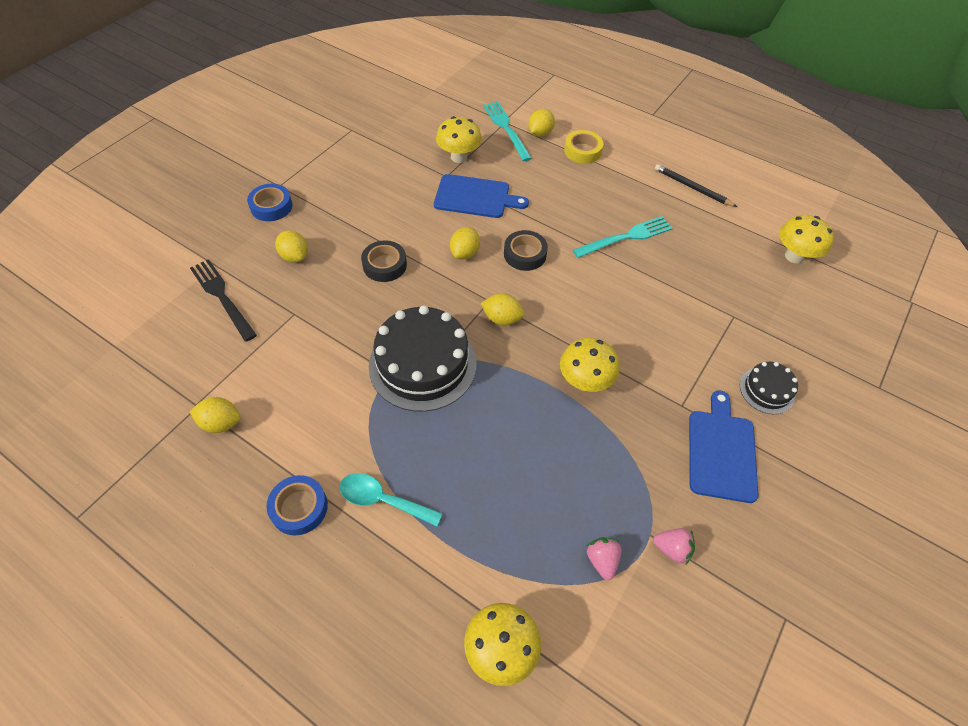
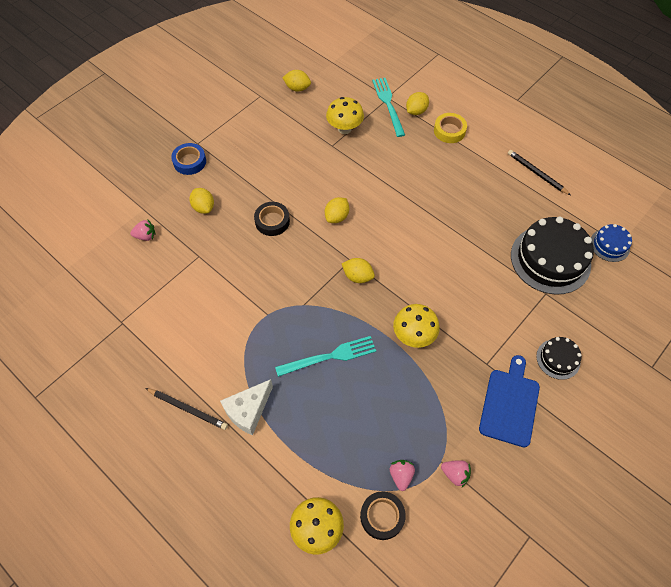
camera: 10 degrees right, 5 degrees up
(221, 296) = (146, 236): black fork -> pink strawberry
(221, 423) = (138, 338): yellow lemon -> yellow lemon (297, 88)
(299, 507) = (188, 409): blue tape -> black pencil
(383, 500) = (248, 411): turquoise spoon -> white cheese
(422, 364) = (291, 308): black cake -> black cake (550, 259)
(475, 197) = (353, 167): blue cutting board -> none
(525, 254) = (385, 222): black tape -> black tape (382, 516)
(627, 237) = (471, 214): turquoise fork -> turquoise fork (330, 356)
(794, 256) = (609, 245): yellow mushroom -> blue cake

